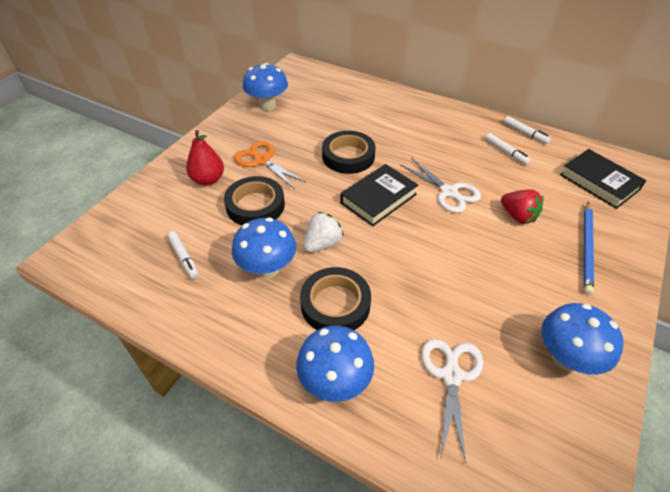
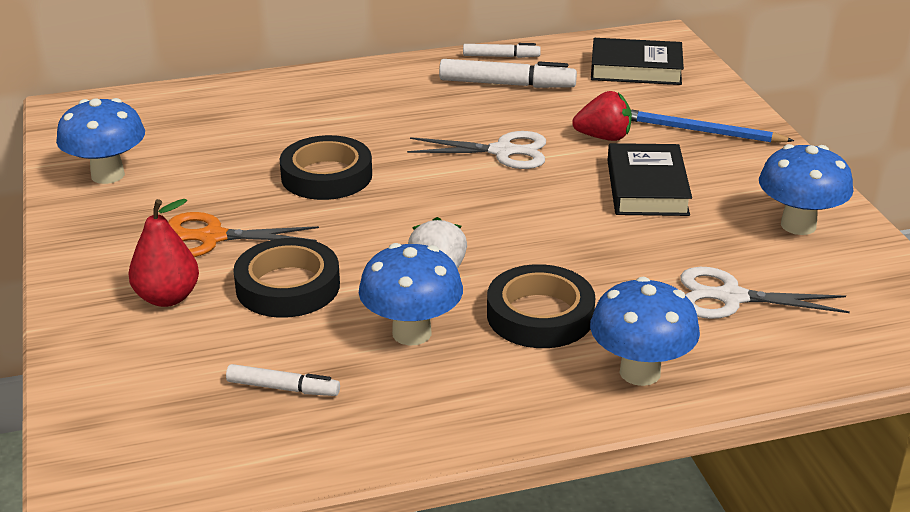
camera: 45 degrees left, 15 degrees down
(378, 198) = (433, 198): black book -> black book (647, 187)
(451, 376) = (731, 297): white scissors -> white scissors turned 45 degrees counterclockwise
(506, 152) = (507, 84): white marker -> white marker, size x1.70
(587, 248) = (701, 131): blue pencil -> blue pencil turned 135 degrees clockwise

